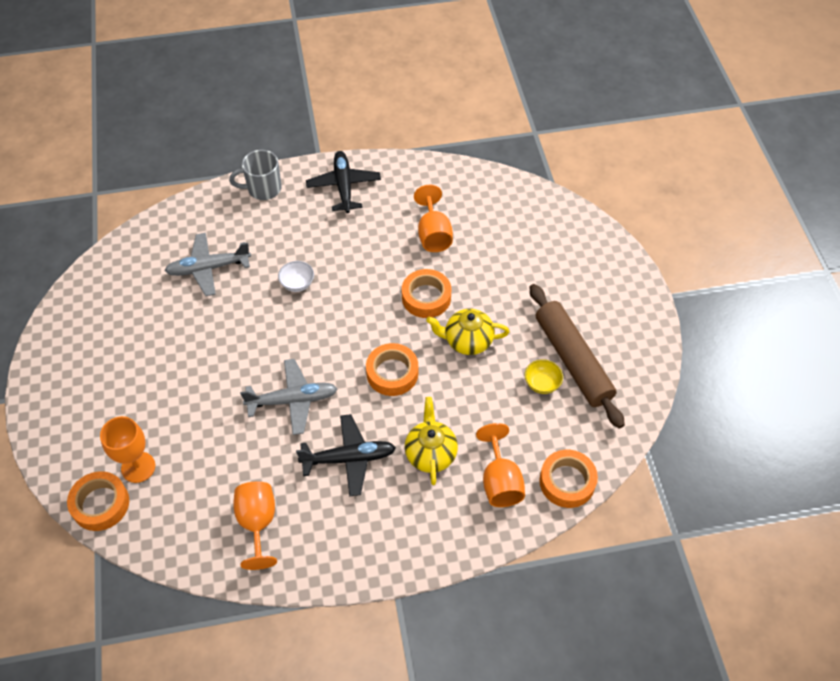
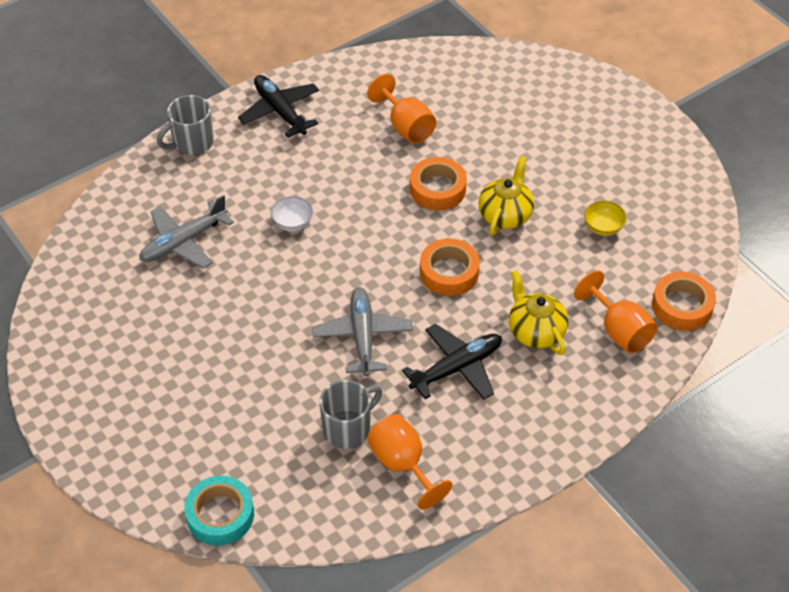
camera: 25 degrees left, 5 degrees down
(100, 504) = (220, 515): orange tape -> turquoise tape
(138, 467) = (238, 463): orange goblet -> none
(235, 474) = (348, 428): none -> grey mug
(293, 400) = (362, 336): grey plane -> grey plane turned 60 degrees counterclockwise
(467, 341) = (505, 215): yellow teapot -> yellow teapot turned 135 degrees clockwise
(572, 360) = (619, 196): brown rolling pin -> none

